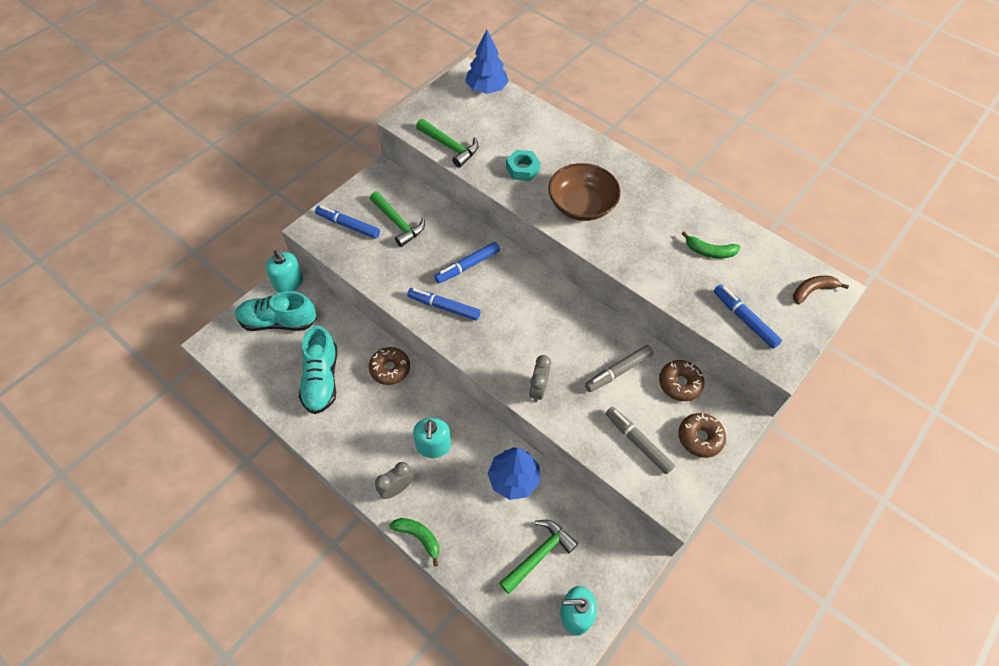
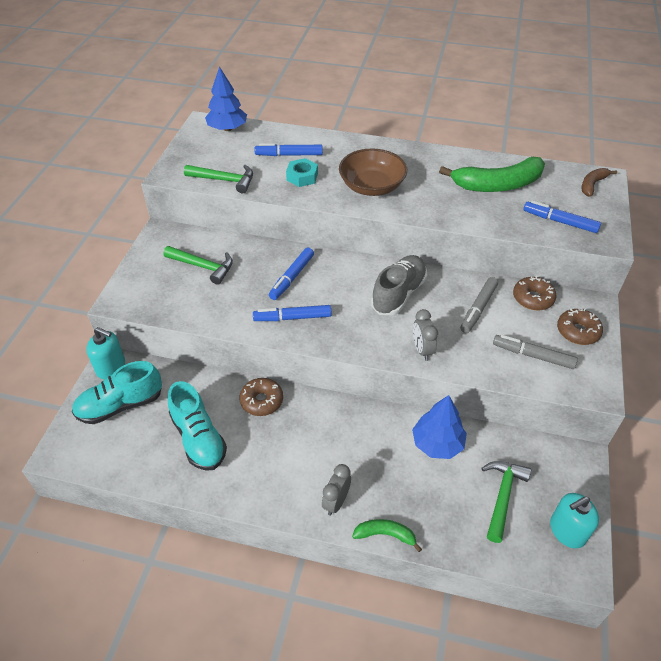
camera: 25 degrees left, 10 degrees down
(348, 225) = (154, 285): blue marker -> blue marker (289, 155)
(433, 446) = (346, 448): turquoise soap dispenser -> none
(553, 323) = (398, 294): none -> grey shoe
(709, 251) = (497, 185): green banana -> green banana, size x2.01

